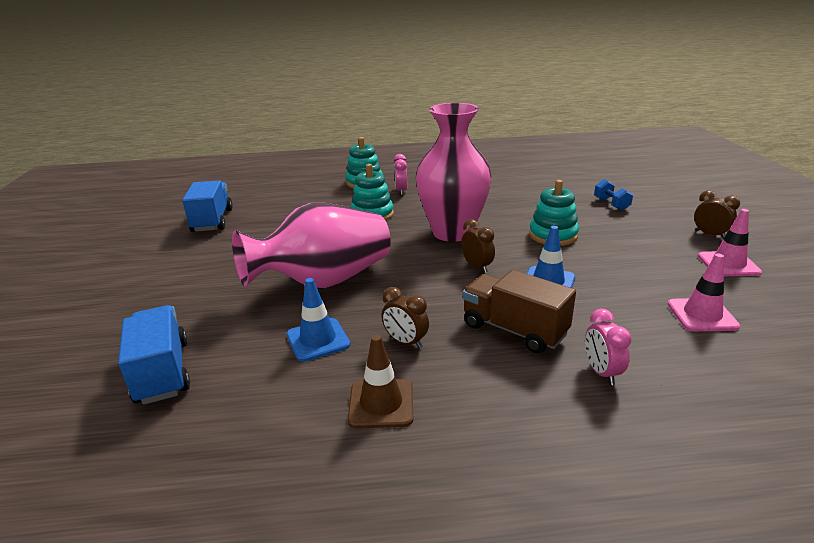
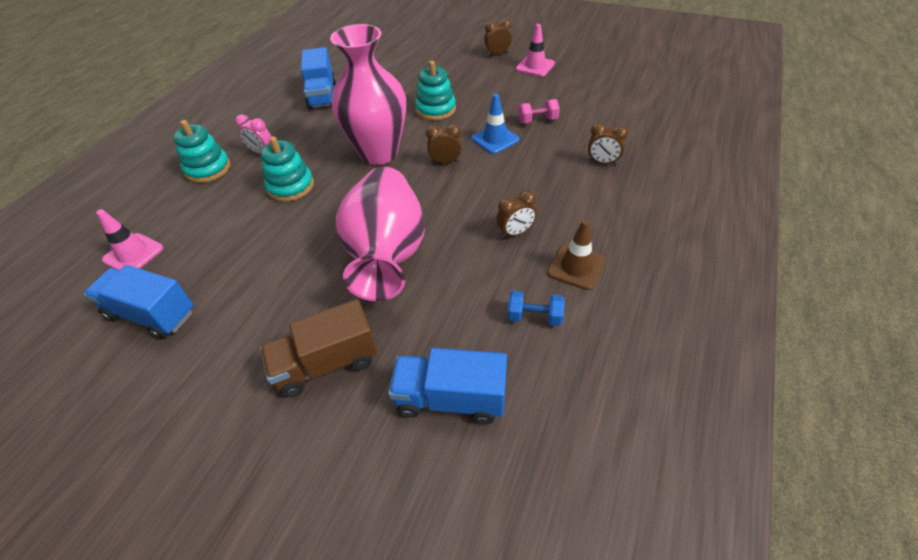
camera: 60 degrees left, 20 degrees up
(318, 340) = (477, 280): blue traffic cone -> none
(501, 184) = (322, 95): none -> blue truck
(514, 330) = (538, 177): brown truck -> brown truck (326, 363)
(601, 372) = (602, 162): pink clock -> brown clock
(611, 204) = (418, 66): blue dumbbell -> blue dumbbell (534, 317)
(620, 298) = (537, 120): none -> pink dumbbell
(702, 315) = (576, 102): pink traffic cone -> pink traffic cone (133, 254)

